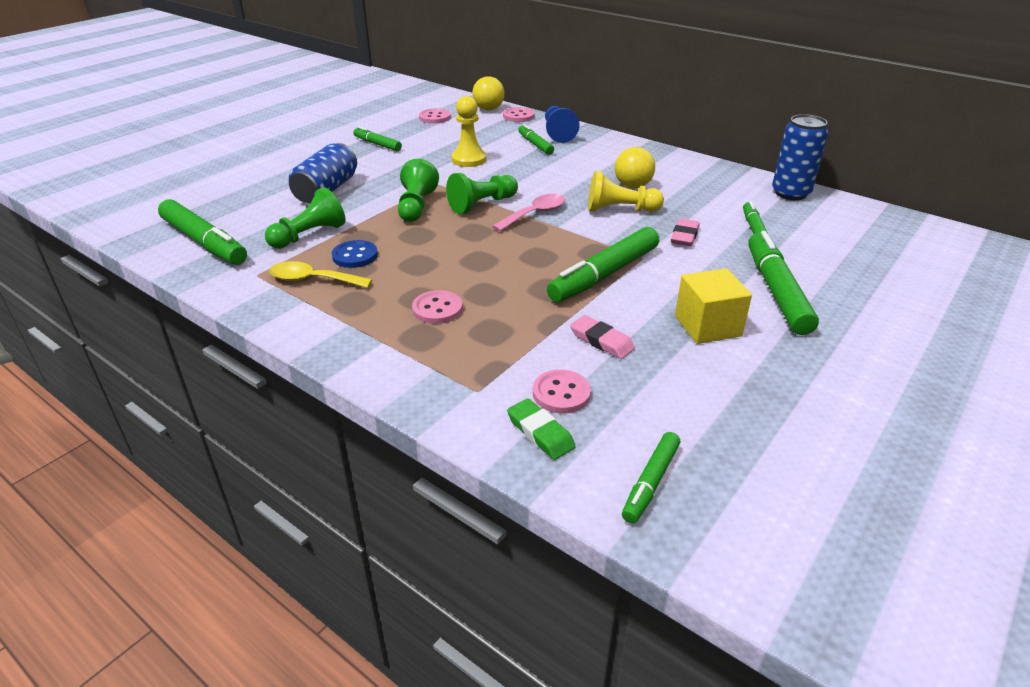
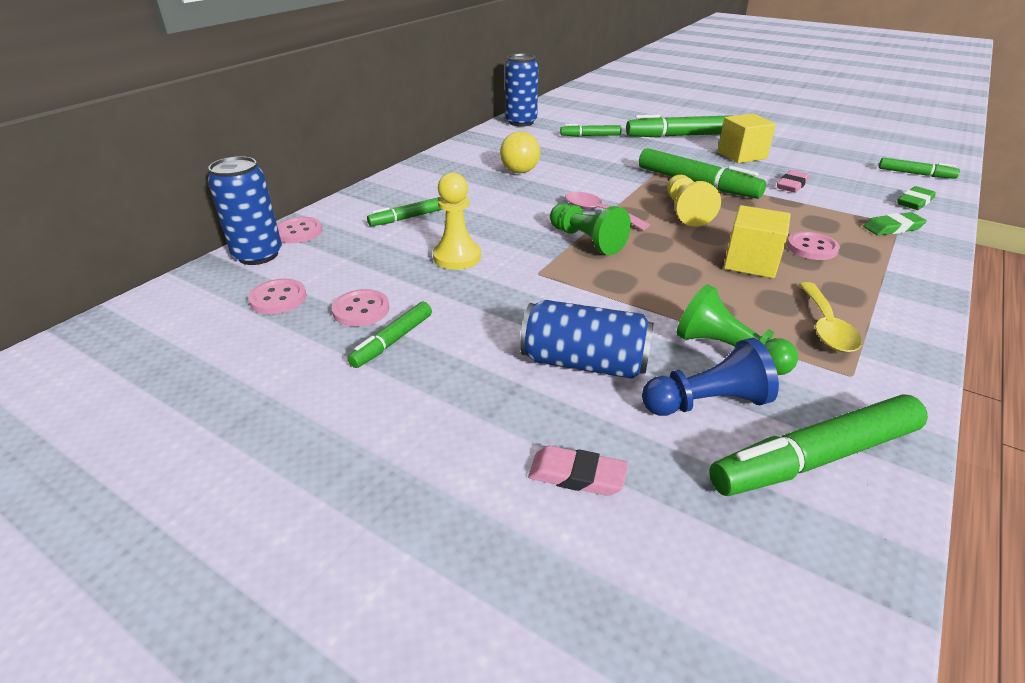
camera: 95 degrees left, 0 degrees up
(204, 242) = (815, 458): green marker -> green marker turned 150 degrees counterclockwise
(355, 256) = (753, 307): blue button -> none
(416, 206) = (607, 281): green pawn -> none
(421, 269) = (751, 262): none -> yellow cube
(468, 381) = (892, 228): none -> green eraser
(488, 109) = (258, 255): yellow ball -> blue can
(558, 133) = (370, 206): blue pawn -> blue pawn (706, 402)
(561, 393) = (867, 196): pink button -> pink button (361, 310)
(620, 210) = (574, 177): yellow pawn -> yellow pawn (685, 211)
(684, 236) = (613, 156): pink eraser -> pink eraser (577, 475)

